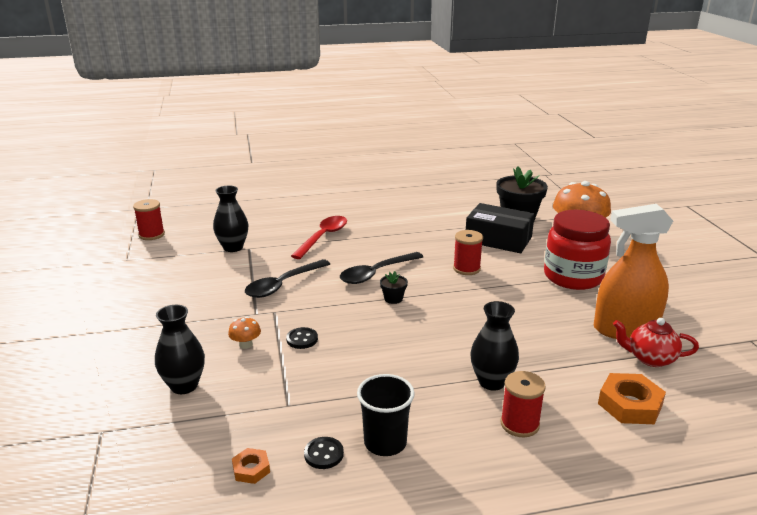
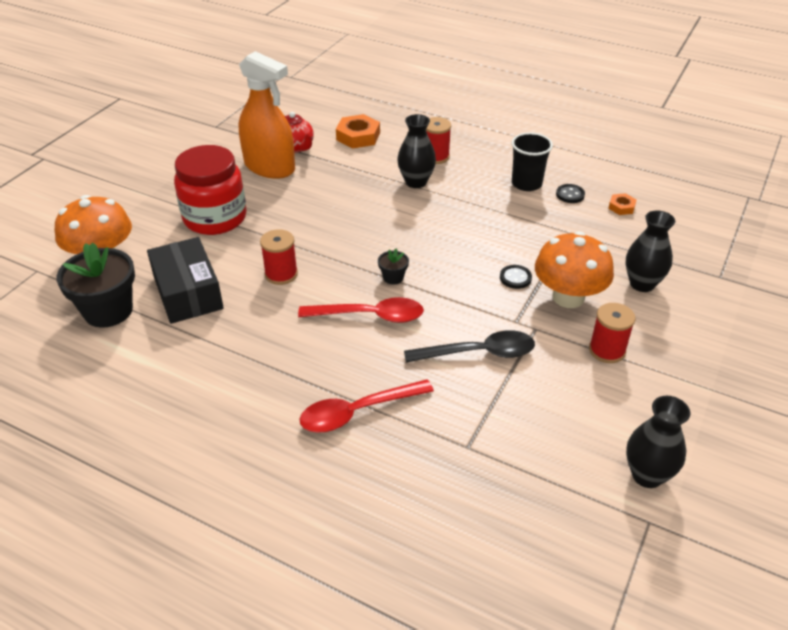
camera: 140 degrees left, 15 degrees up
(151, 235) = (589, 577): red spool -> red spool (607, 350)
(233, 247) = (487, 461): black vase -> black vase (647, 475)
(246, 344) = (568, 297): orange mushroom -> orange mushroom, size x2.31
(376, 273) = (370, 316): black spoon -> red spoon

